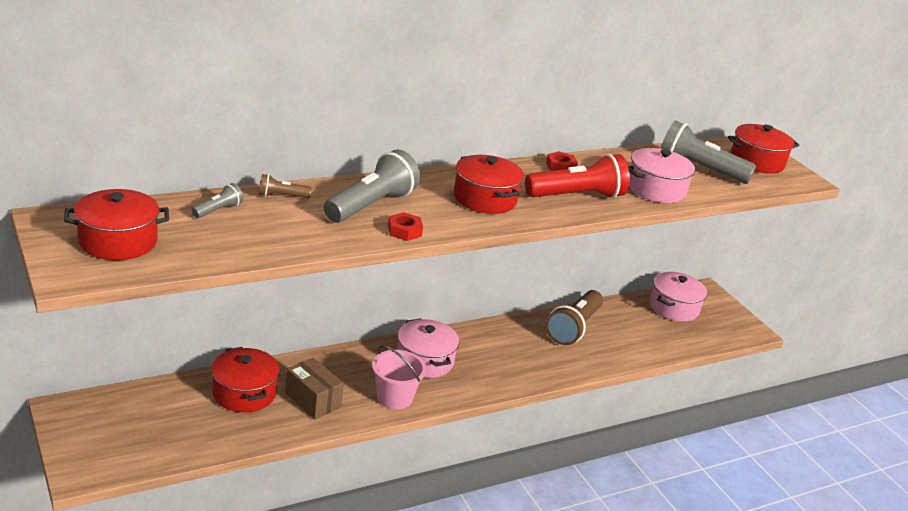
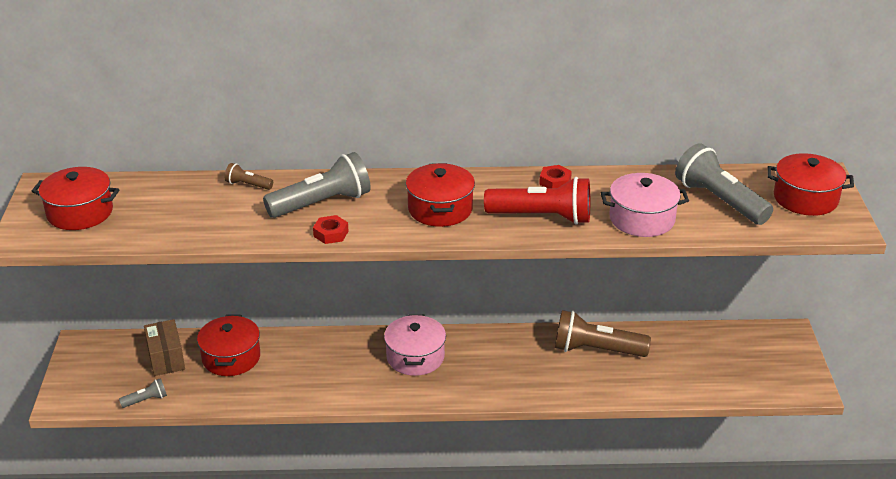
camera: 30 degrees right, 5 degrees up
(218, 210) = (182, 192): grey flashlight -> grey flashlight (146, 400)
(313, 400) = (285, 376): brown box -> brown box (166, 358)
(394, 397) = (361, 388): pink bucket -> none
(573, 328) = (596, 350): brown flashlight -> brown flashlight turned 45 degrees clockwise
(674, 307) = (732, 346): pink pot -> none

